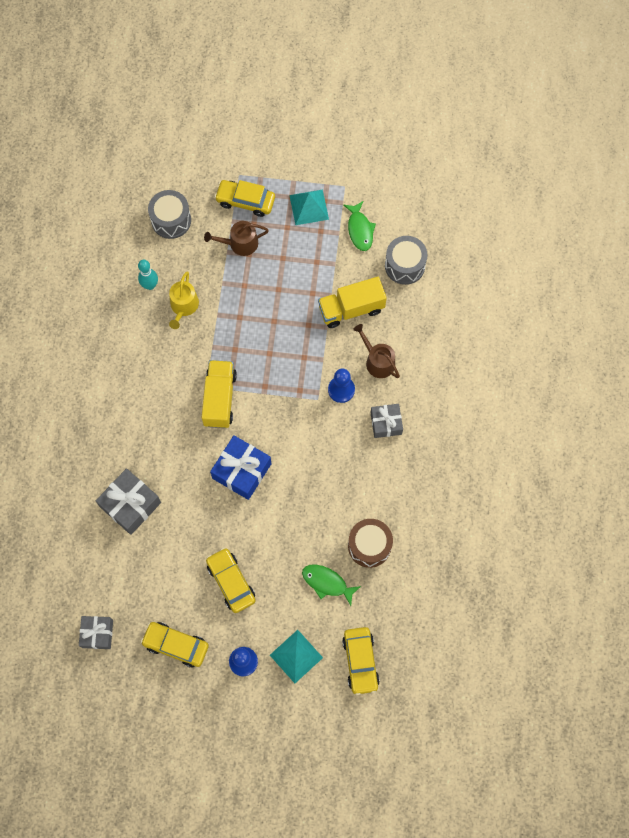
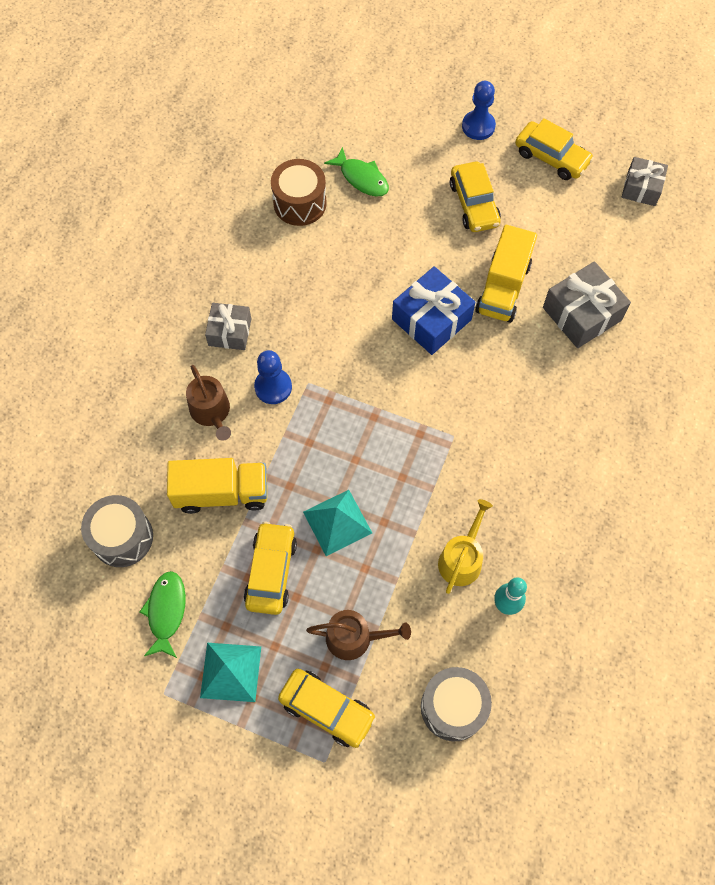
camera: 165 degrees left, 5 degrees down
(219, 399) = (439, 415): yellow truck -> yellow truck (503, 288)
(296, 656) = (418, 118): turquoise pyramid -> turquoise pyramid (337, 522)
(360, 661) = (348, 99): yellow car -> yellow car (271, 571)

